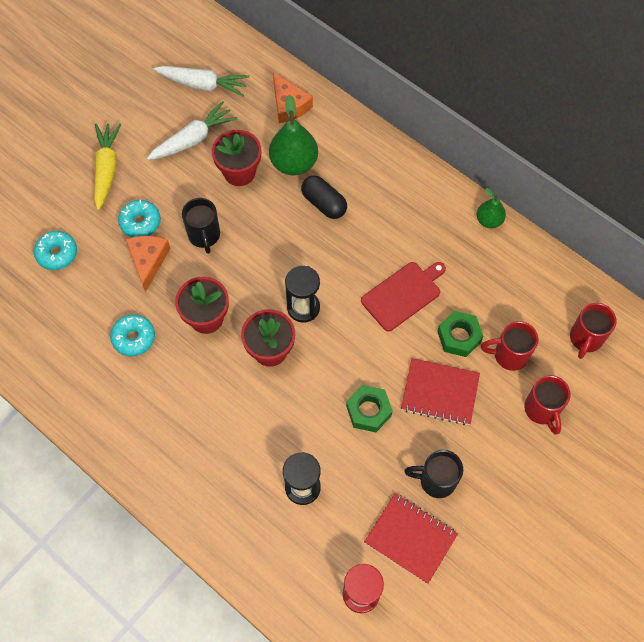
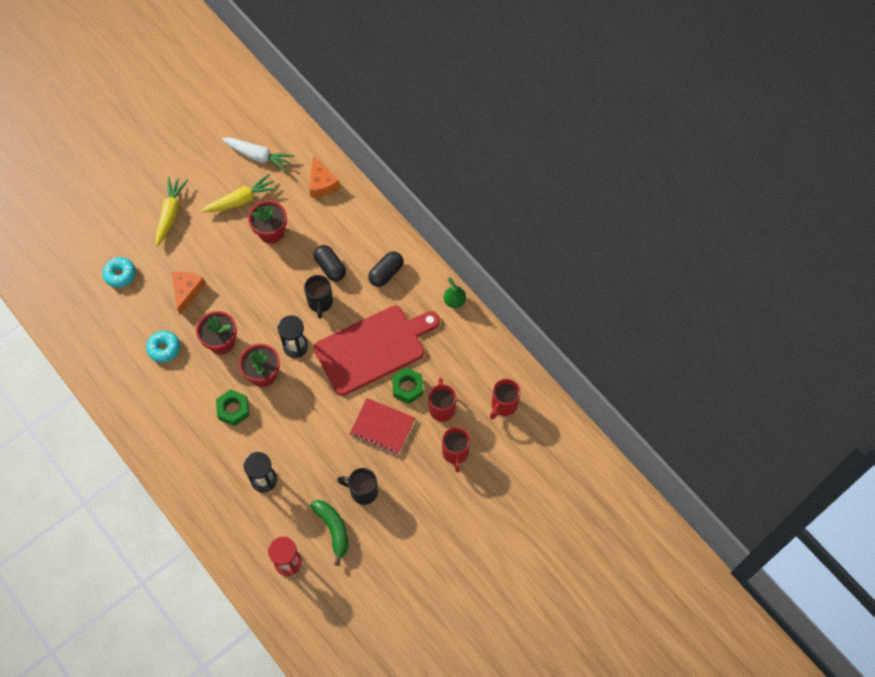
camera: 10 degrees right, 0 degrees up
(140, 222) = (187, 260): turquoise donut -> none
(193, 139) = (241, 200): white carrot -> yellow carrot
(204, 236) = (233, 278): black mug -> black mug (320, 303)
(294, 163) = (315, 231): green pear -> none
(368, 411) = (325, 432): green nut -> green nut (233, 409)
(395, 200) = (386, 273): none -> black capsule
(403, 294) = (373, 348): red cutting board -> red cutting board, size x1.78
(410, 538) = (333, 529): red notebook -> green banana
(509, 355) = (442, 408): red mug -> red mug turned 75 degrees clockwise

